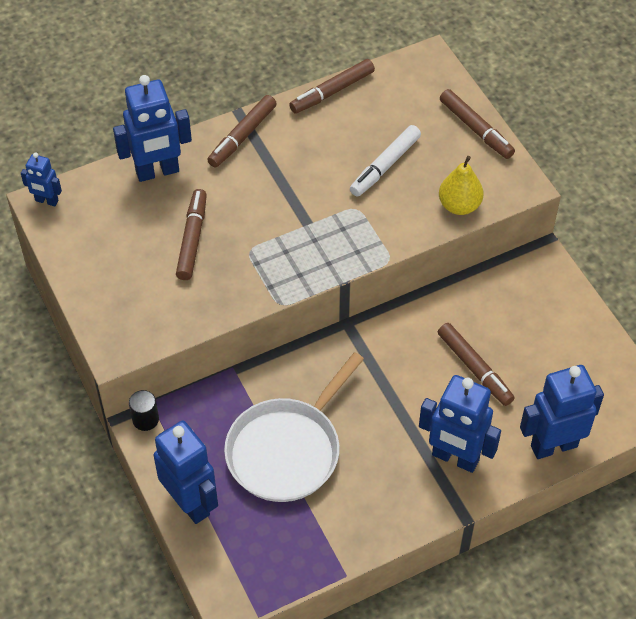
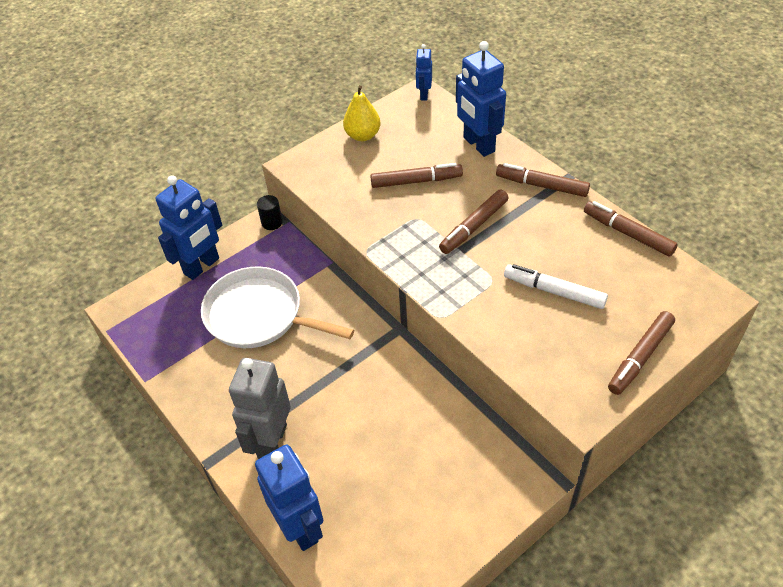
camera: 80 degrees right, 5 degrees down
(455, 458) = (271, 441): blue robot -> grey robot
(459, 205) = (529, 361): yellow pear -> yellow pear (362, 135)
(475, 368) = (376, 440): brown marker -> brown marker (474, 227)

